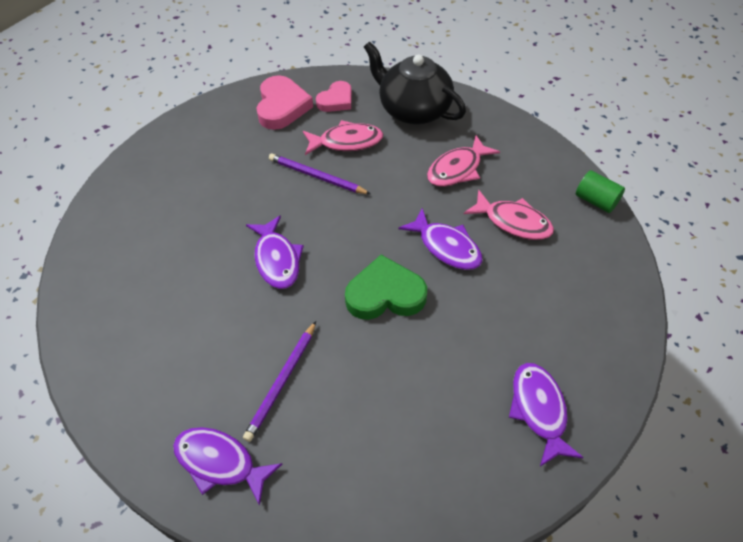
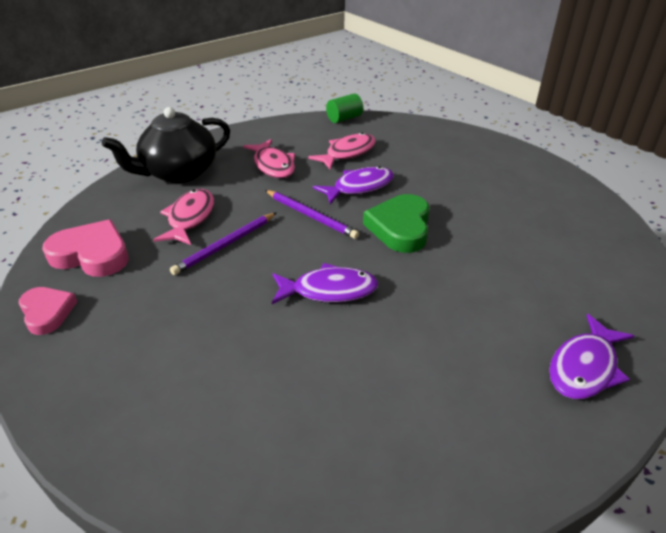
camera: 75 degrees left, 15 degrees down
(282, 382) = (489, 308): purple pencil -> purple pencil (311, 216)
(336, 100) = (120, 215): pink heart -> pink heart (47, 312)
(539, 410) = (526, 179): purple fish -> none

